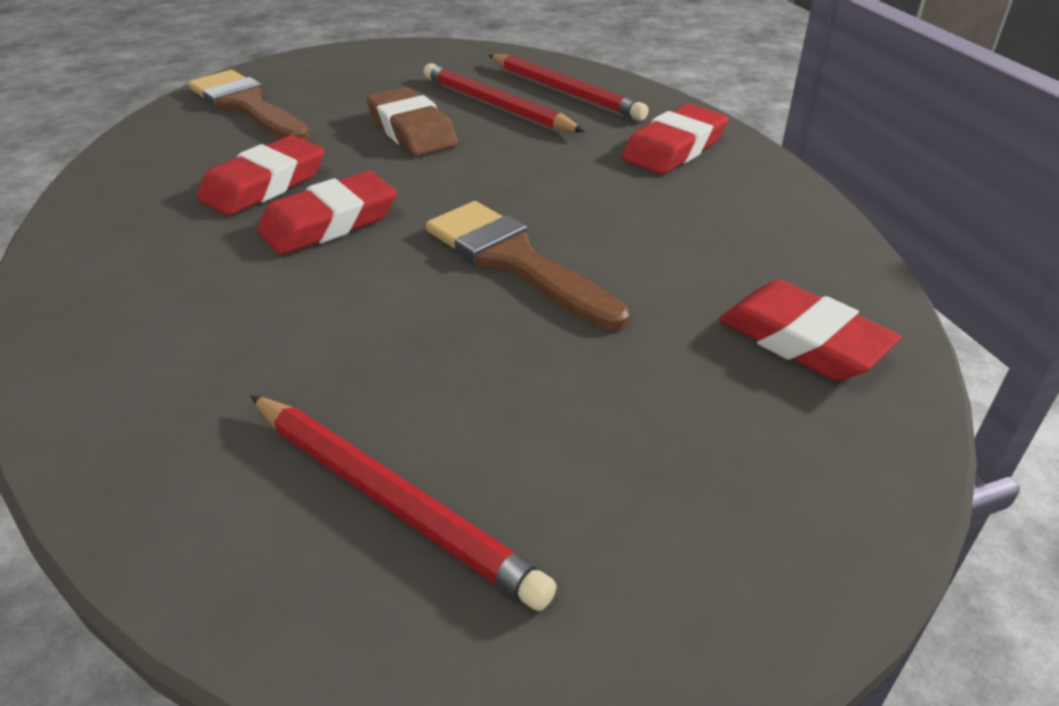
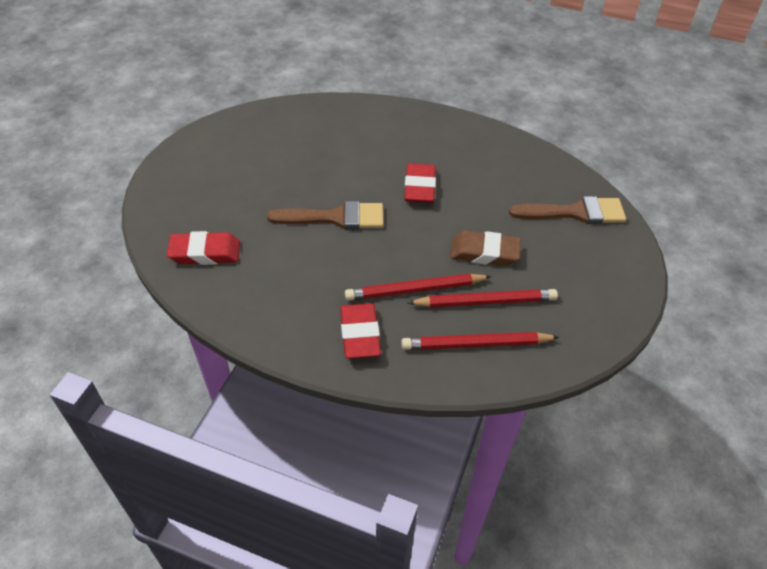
camera: 130 degrees right, 10 degrees up
(264, 185) = (473, 184): red eraser -> none
(392, 500) = (267, 139): red pencil -> red pencil (415, 290)

